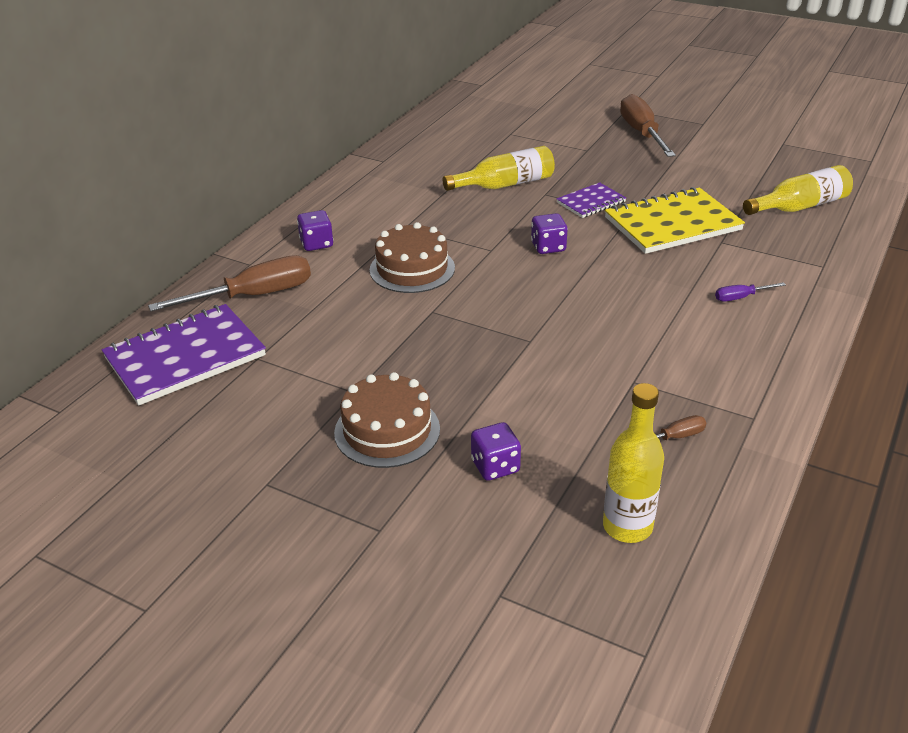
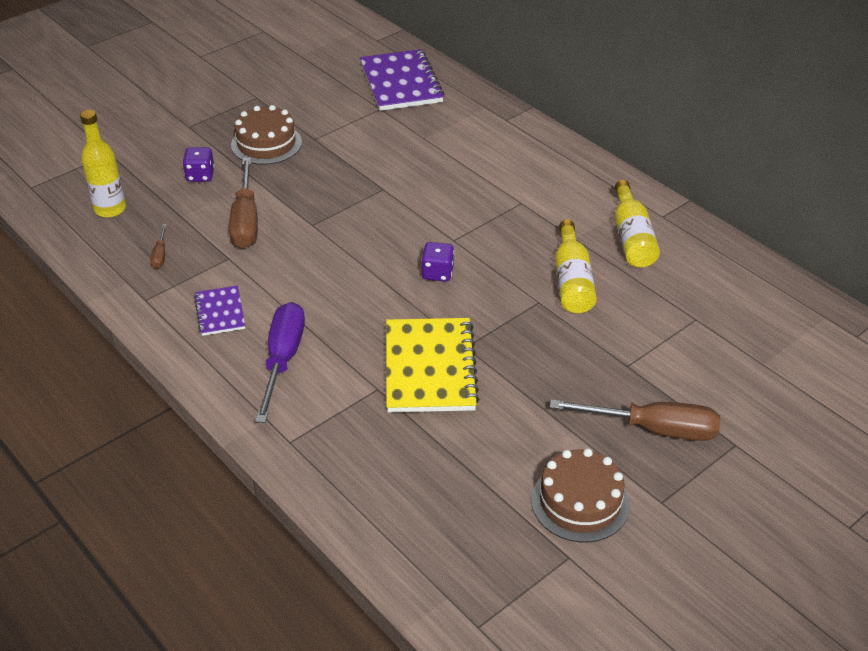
camera: 110 degrees right, 5 degrees up
(254, 295) = (458, 116): brown screwdriver -> brown screwdriver (246, 220)
(316, 244) = (518, 153): purple dice -> none
(412, 269) = (449, 192): brown cake -> brown cake (580, 502)
(591, 202) = (504, 327): purple notebook -> purple notebook (220, 312)
(741, 297) = (282, 359): purple screwdriver -> purple screwdriver, size x2.19
(800, 206) = (407, 485): yellow bottle -> yellow bottle (632, 238)

